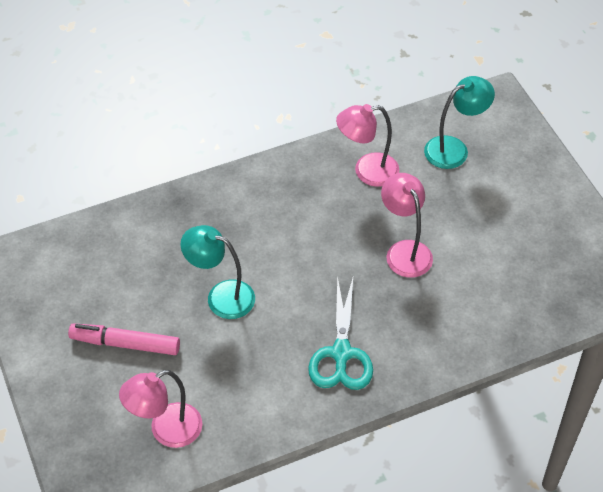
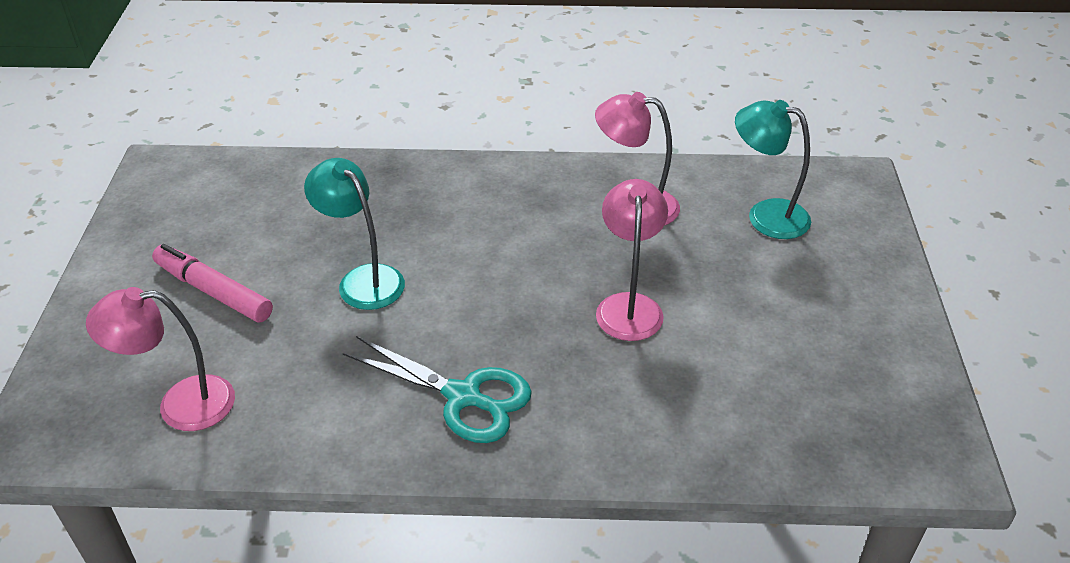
camera: 25 degrees right, 10 degrees down
(341, 354) = (464, 397): turquoise scissors -> turquoise scissors turned 90 degrees counterclockwise
(454, 149) = (766, 215): turquoise lamp -> turquoise lamp turned 150 degrees counterclockwise

